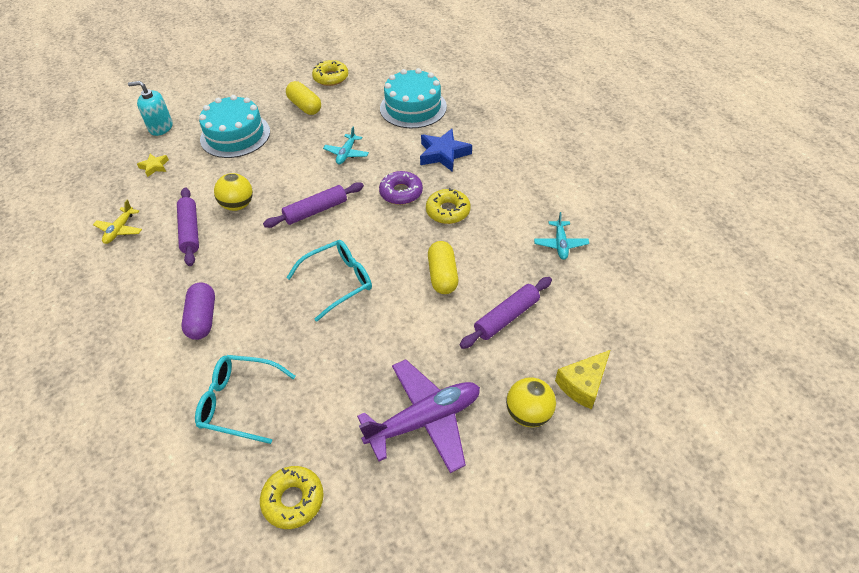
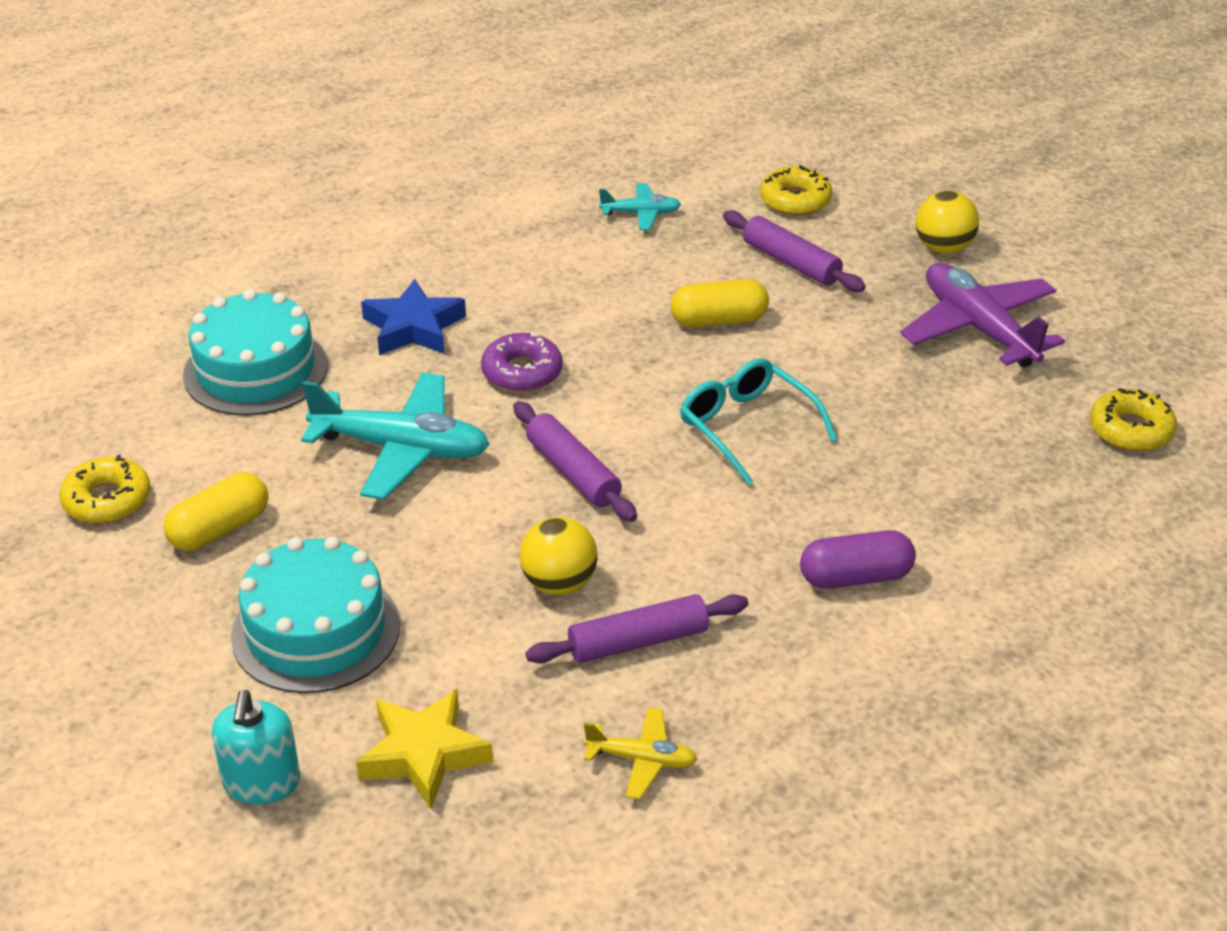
camera: 95 degrees left, 10 degrees down
(154, 167) = (424, 754): yellow star -> yellow star, size x1.82
(239, 402) = (1004, 504): turquoise glasses -> none
(346, 153) = (401, 449): turquoise plane -> turquoise plane, size x1.97
(448, 211) = (570, 319): yellow donut -> yellow donut (795, 200)
(583, 384) = (888, 207): yellow cheese -> none

